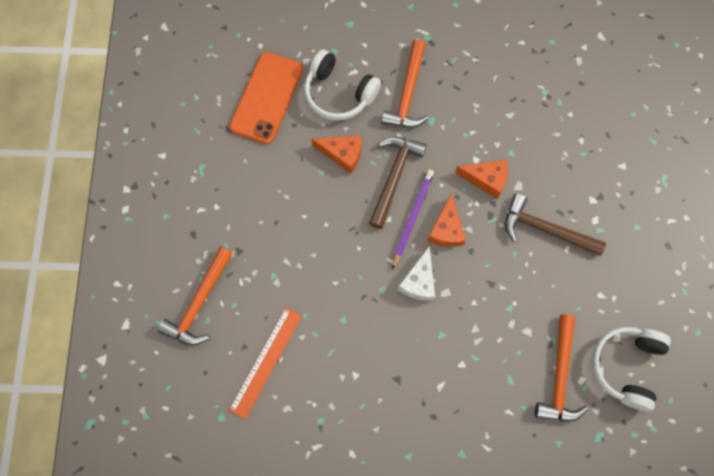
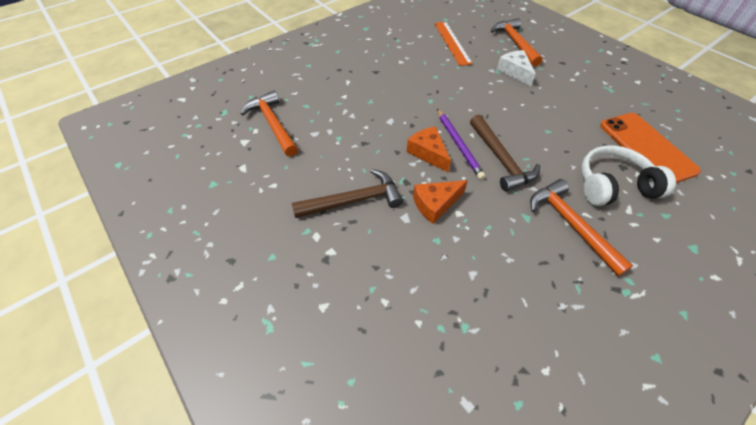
camera: 140 degrees right, 20 degrees down
(342, 154) = (551, 149): orange cheese -> none
(419, 281) = (413, 116): white cheese -> white cheese (515, 72)
(626, 366) = (225, 155): white headphones -> none

